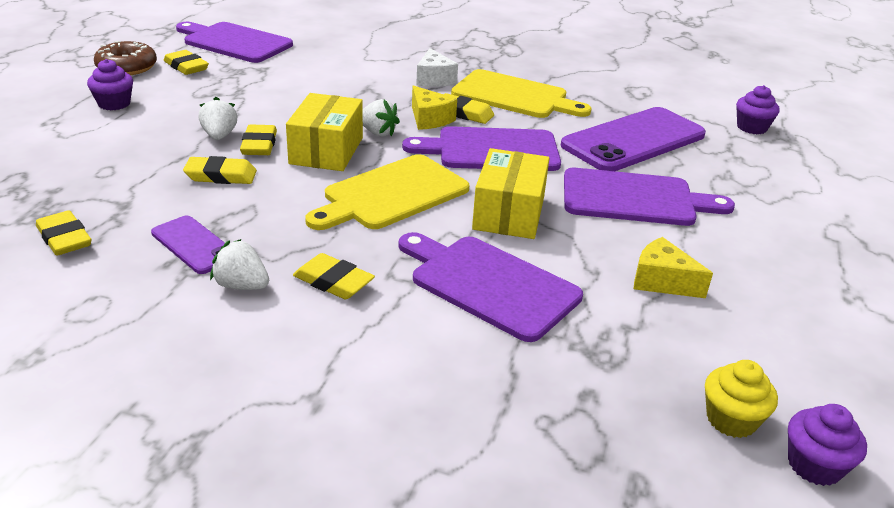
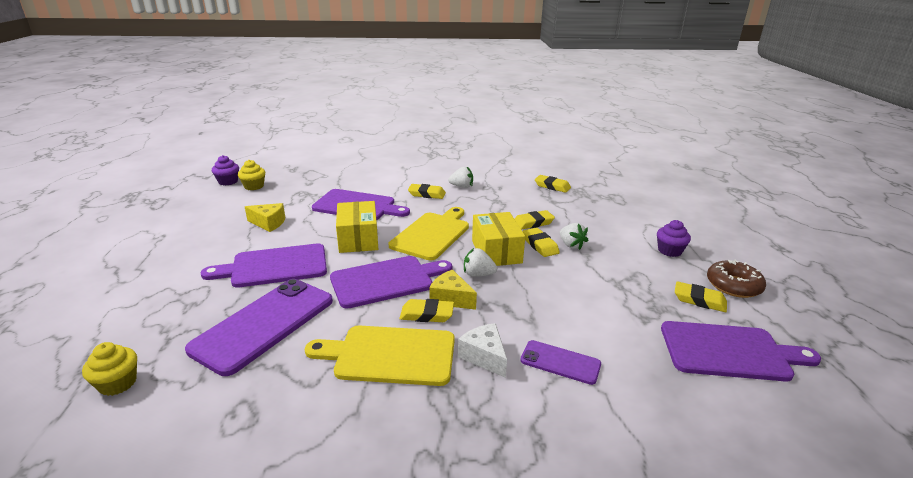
camera: 160 degrees right, 5 degrees down
(194, 245) = (499, 194): purple phone -> purple phone (560, 362)
(751, 128) = (118, 383): purple cupcake -> yellow cupcake

